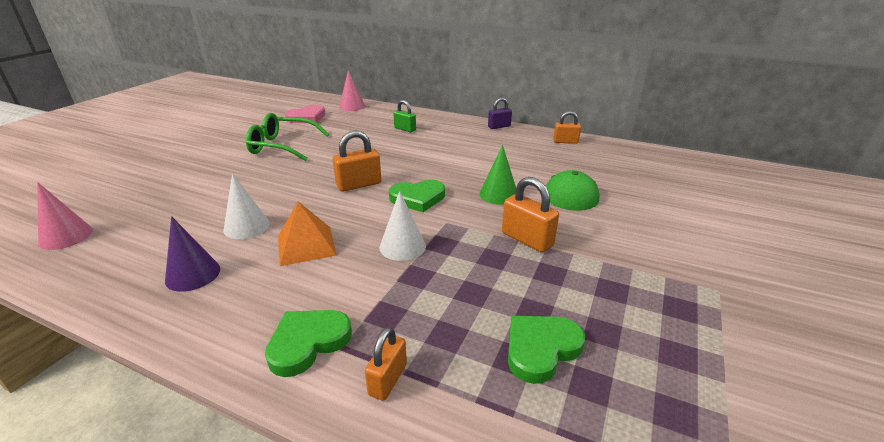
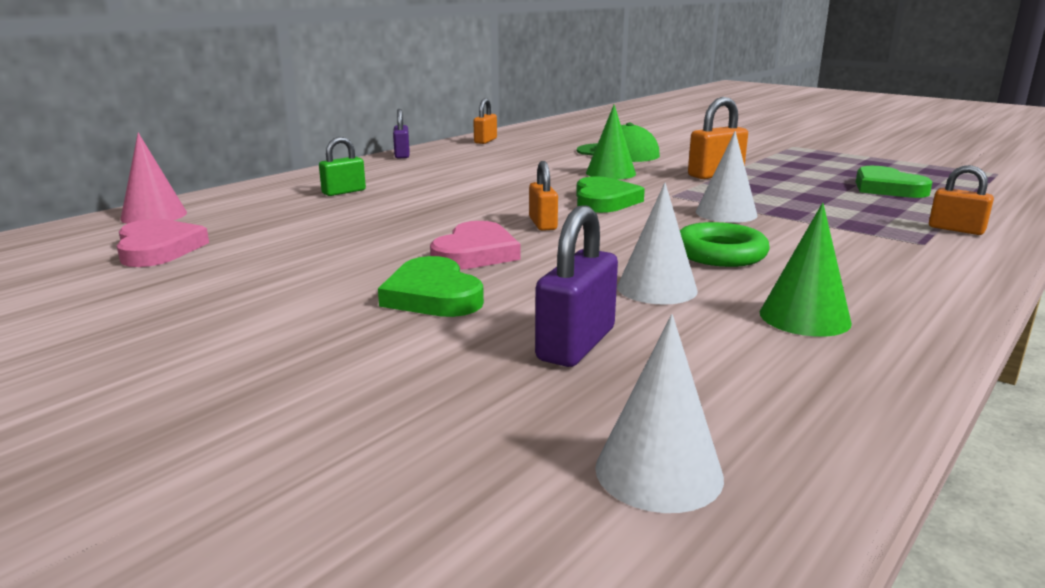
camera: 75 degrees left, 10 degrees down
(66, 236) = (658, 472): pink cone -> white cone
(181, 211) = (576, 344): none -> purple padlock
(193, 274) = (804, 317): purple cone -> green cone
(282, 146) = (310, 269): green glasses -> none
(304, 174) = (475, 253): none -> pink heart
(306, 245) = (720, 253): orange pyramid -> green ring
(308, 343) = (923, 254): green heart -> green heart (432, 295)
(359, 185) = (543, 224): orange padlock -> orange padlock, size x0.67

